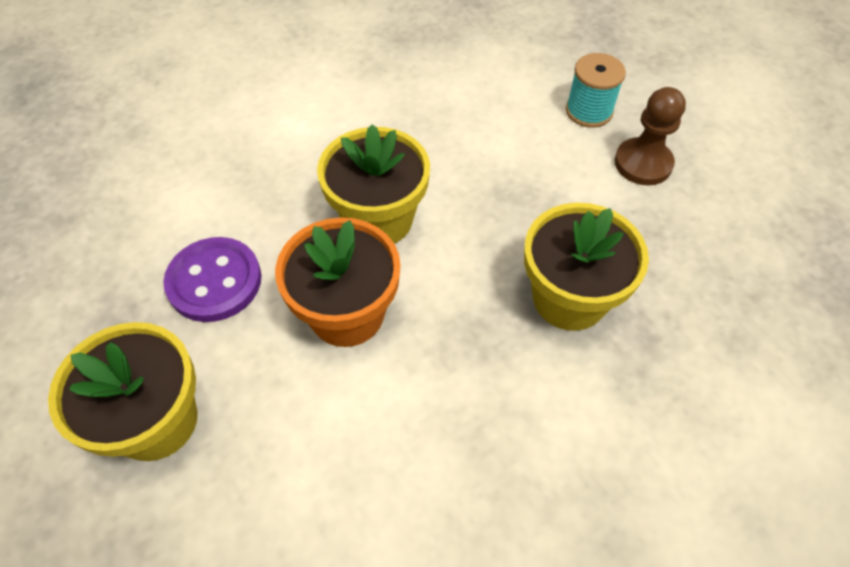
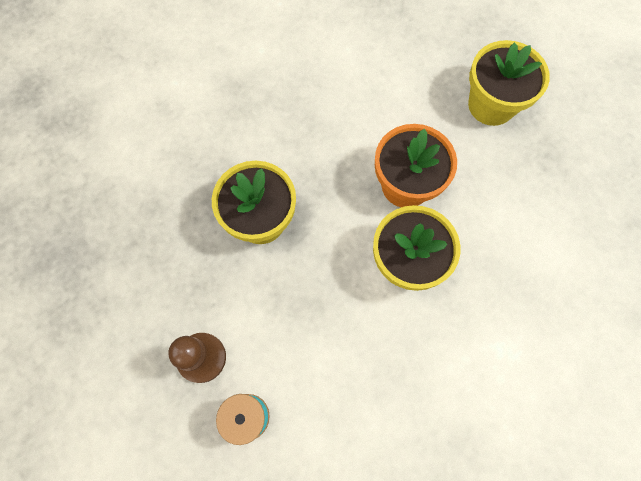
camera: 170 degrees right, 15 degrees up
(214, 281) = (501, 193): purple button -> none

